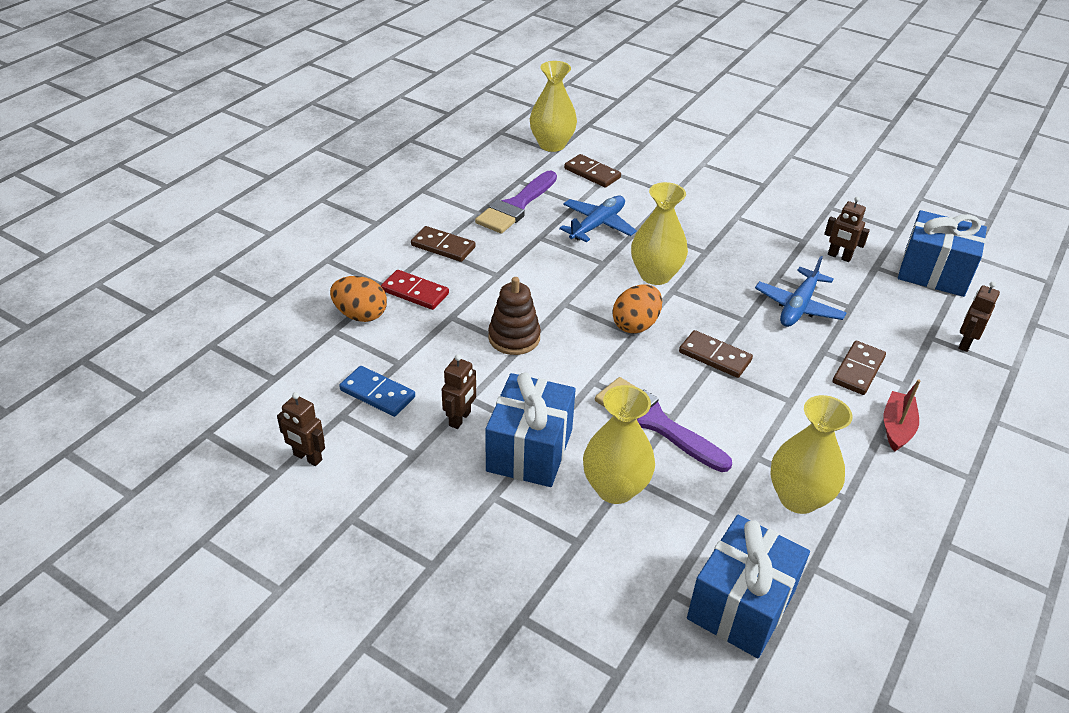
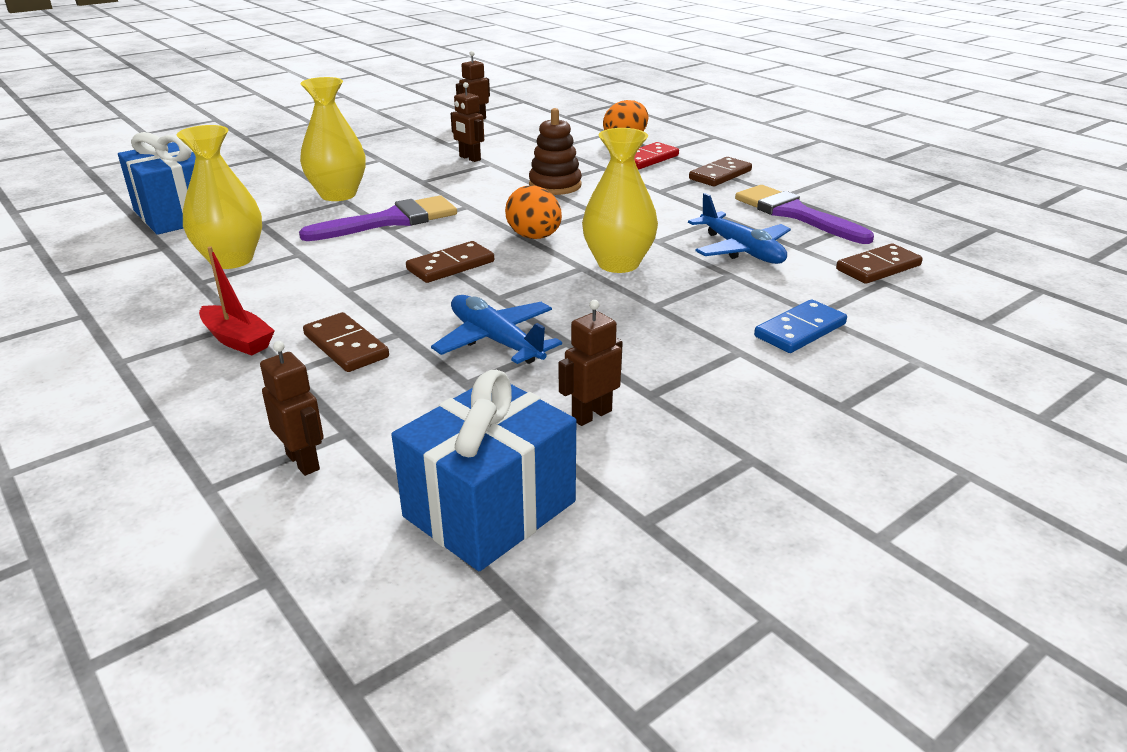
camera: 110 degrees right, 10 degrees down
(377, 393) = (522, 139): blue domino -> blue domino (800, 330)
(530, 450) = (411, 174): blue gift -> none
(552, 145) = (962, 254): yellow vase -> none

